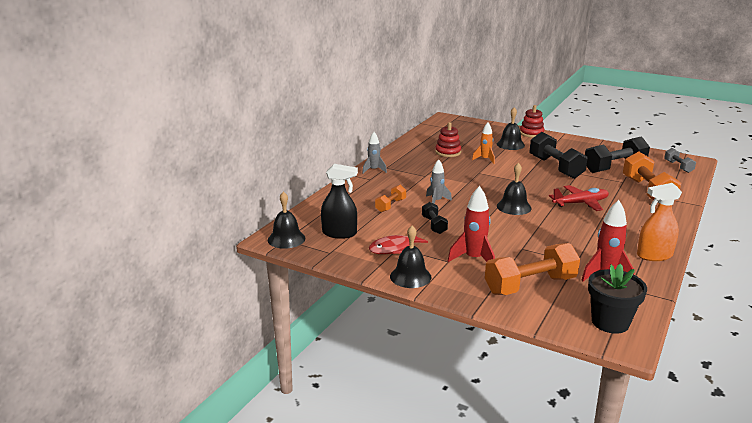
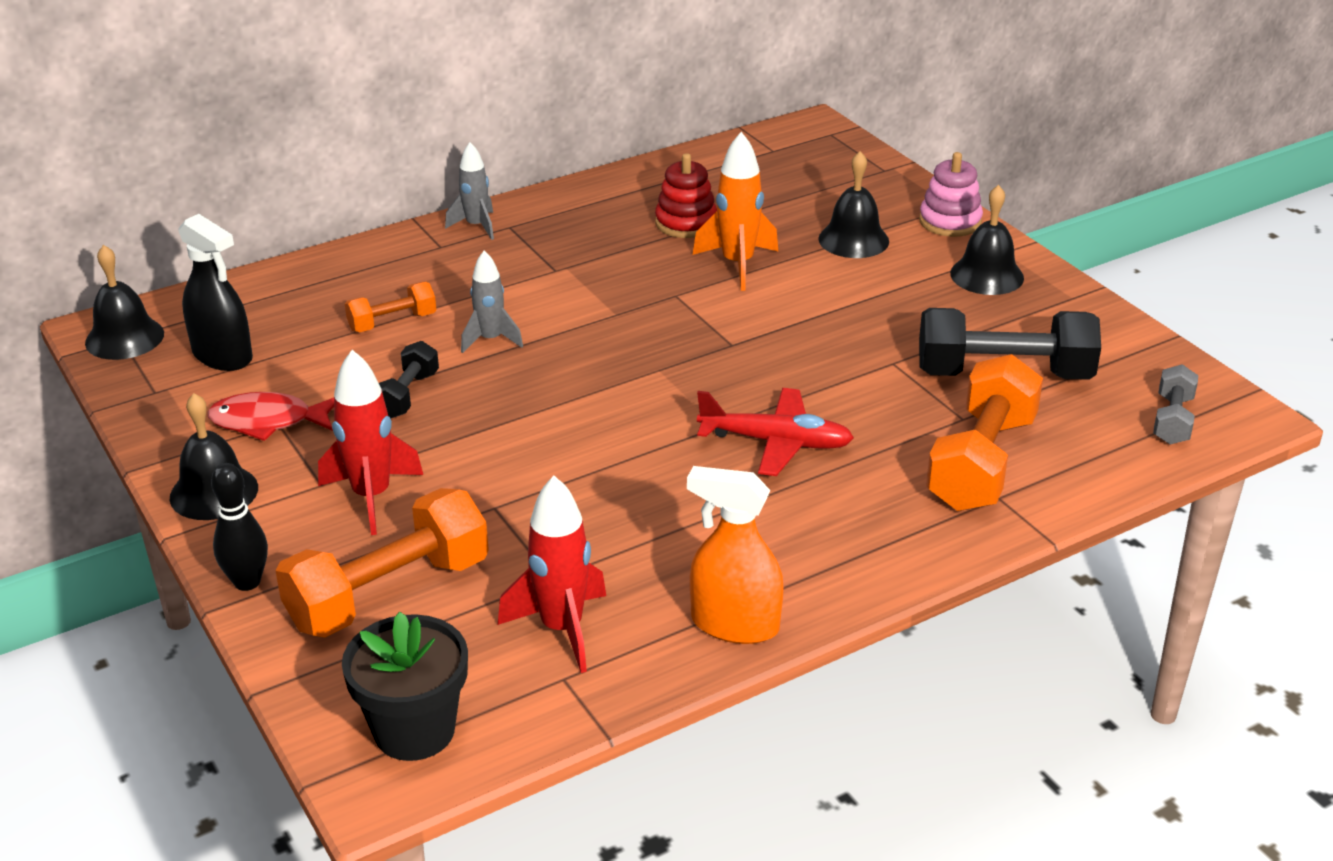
camera: 30 degrees right, 10 degrees up
(472, 300) = (247, 582): none -> black bowling pin
(485, 159) = (737, 264): orange rocket -> orange rocket, size x1.51
(514, 207) = (621, 404): black bell -> black bell (987, 275)
(530, 285) = (388, 593): orange dumbbell -> orange dumbbell turned 45 degrees counterclockwise
(531, 133) = (950, 221): red stacking toy -> pink stacking toy
(555, 167) = (863, 332): black dumbbell -> none

